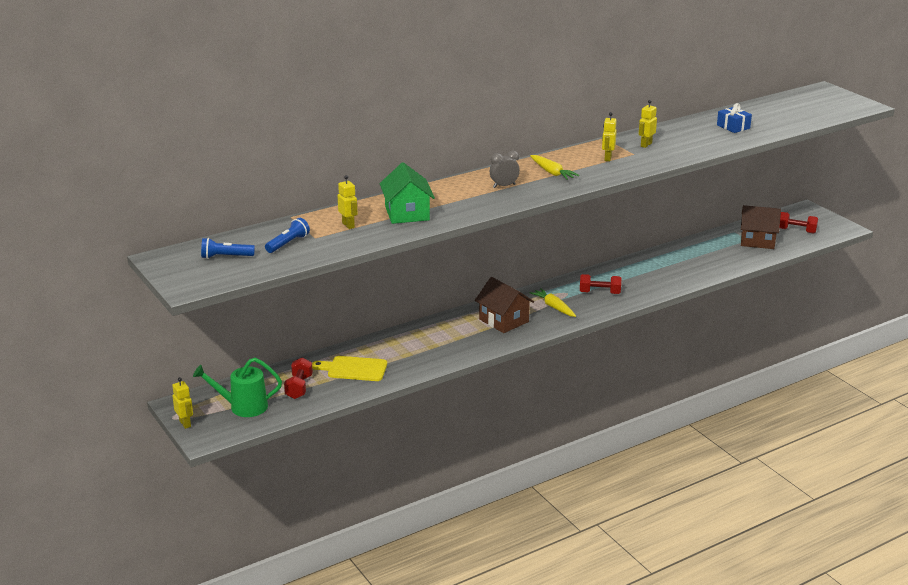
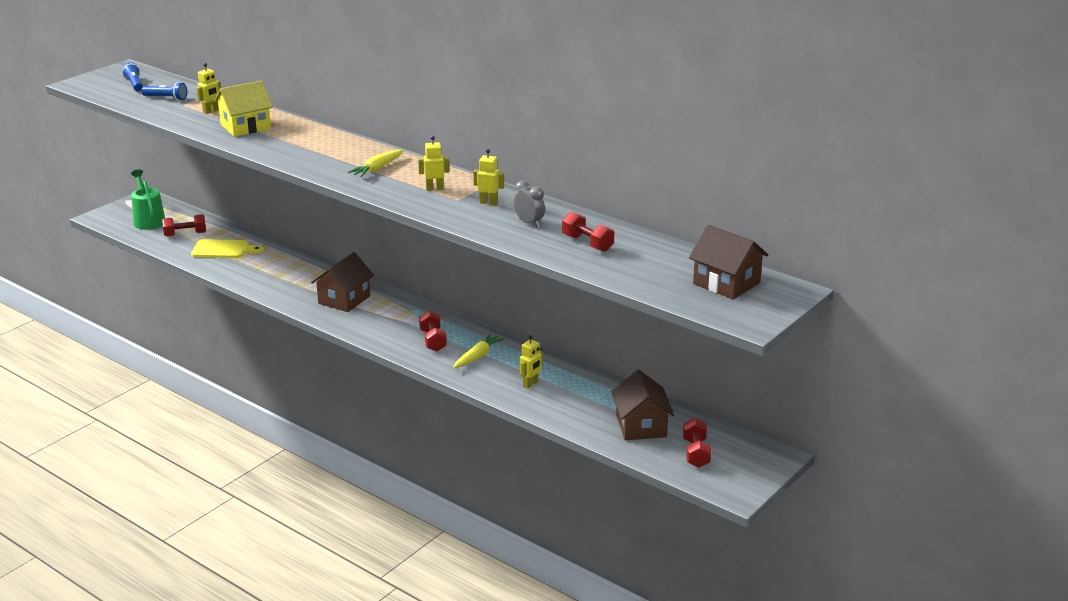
camera: 70 degrees right, 0 degrees up
(185, 423) = (118, 206): yellow robot -> yellow robot (530, 384)
(354, 369) = (223, 249): yellow cutting board -> yellow cutting board turned 105 degrees clockwise
(407, 213) = (245, 127): green house -> yellow house
(504, 186) = (330, 153): grey clock -> grey clock (529, 223)
(554, 307) = (386, 320): yellow carrot -> yellow carrot (478, 356)
(733, 127) = (587, 243): blue gift -> red dumbbell
(809, 102) = (726, 283): none -> brown house

